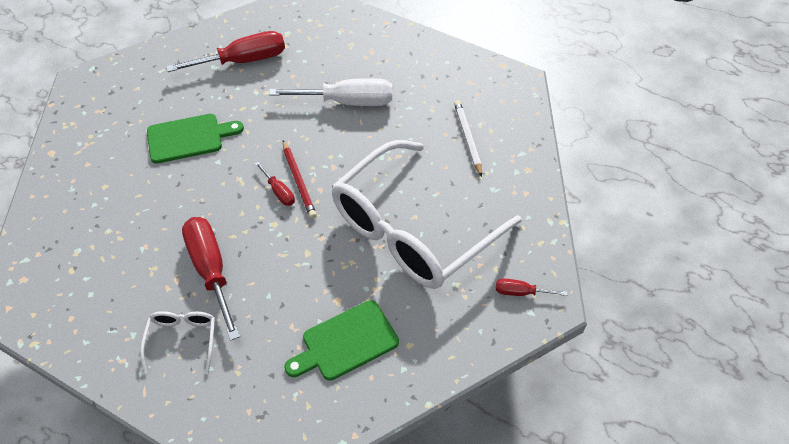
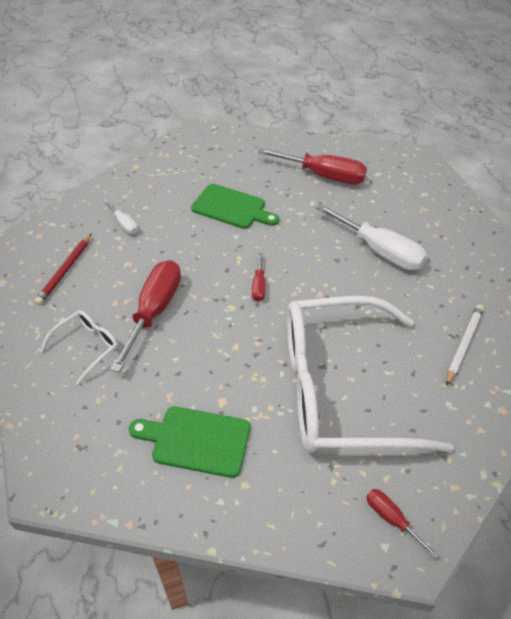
camera: 40 degrees right, 5 degrees down
(101, 215) = (124, 224): none -> white screwdriver
(298, 181) = (281, 287): red pencil -> red pencil (65, 270)

